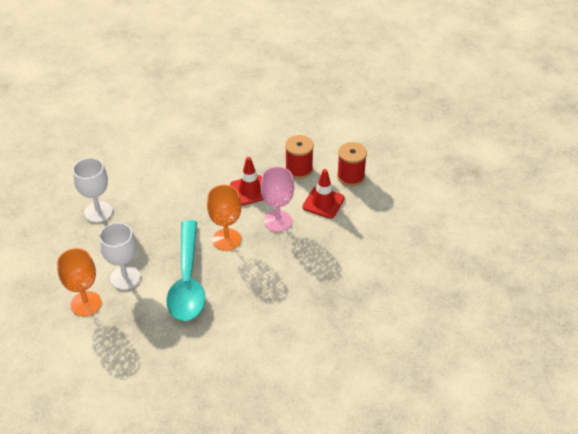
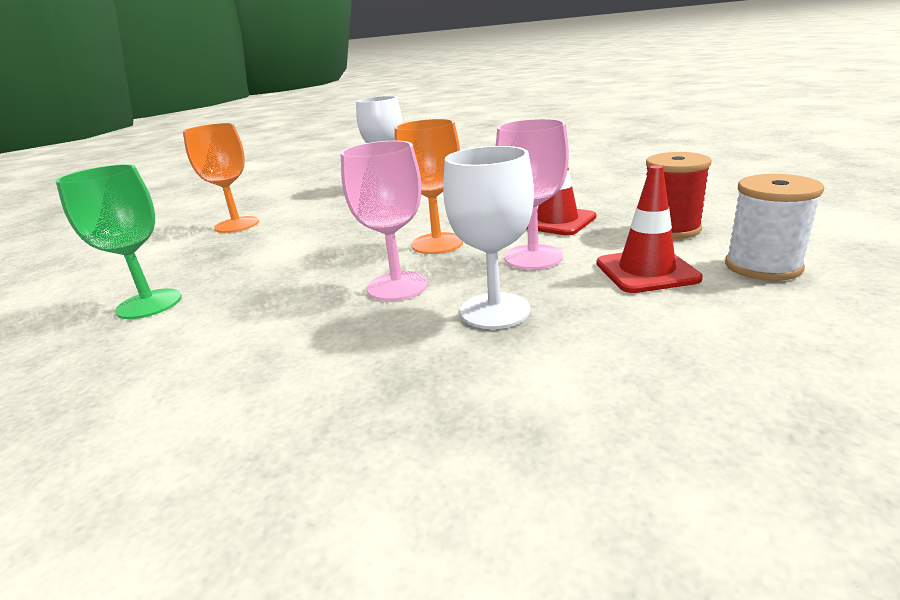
camera: 60 degrees right, 20 degrees down
(125, 278) = (297, 225): white goblet -> white goblet (495, 311)
(180, 360) = (149, 304): none -> green goblet
(187, 280) = (325, 252): turquoise spoon -> none
(258, 272) = (397, 286): none -> pink goblet
(350, 176) = (762, 266): red spool -> white spool

